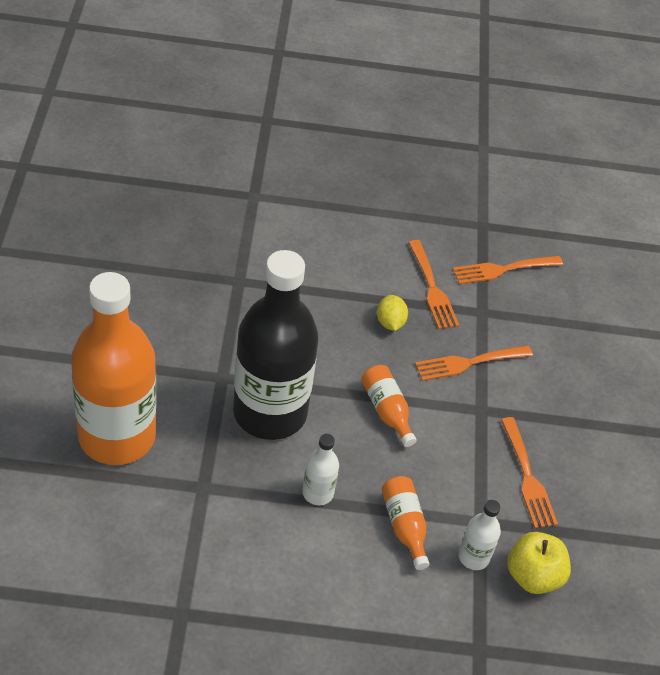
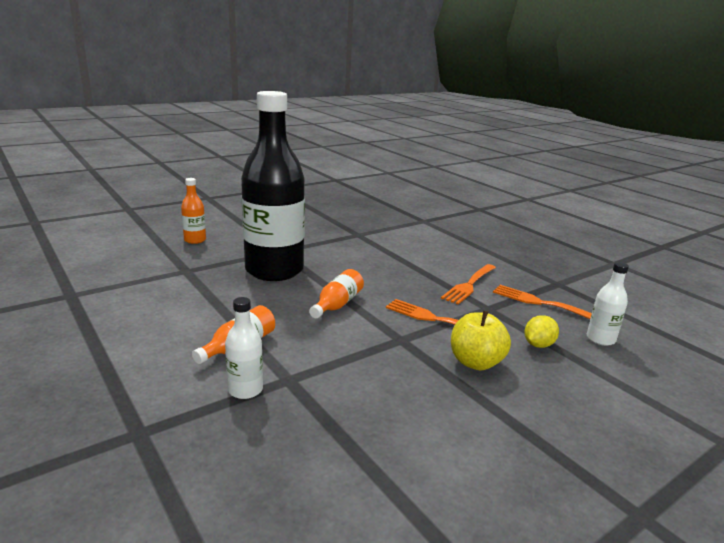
camera: 55 degrees right, 25 degrees down
(117, 436) = (195, 240): orange bottle -> orange bottle, size x0.41
(318, 493) = (228, 305): white bottle -> white bottle (600, 339)
(390, 322) = (413, 281): yellow lemon -> yellow lemon (538, 345)
(528, 477) = (369, 386): orange fork -> none
(533, 576) = (260, 432): yellow apple -> yellow apple (475, 362)

